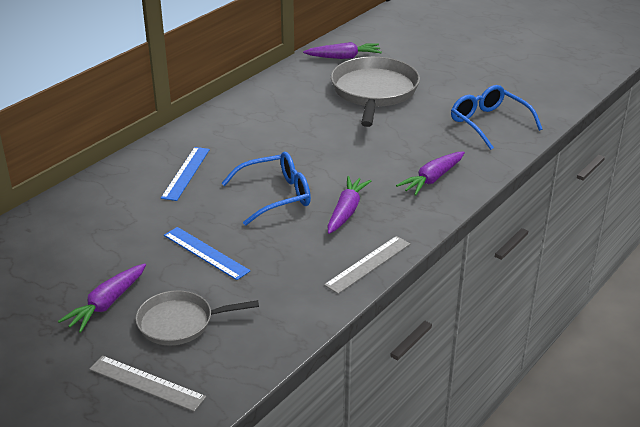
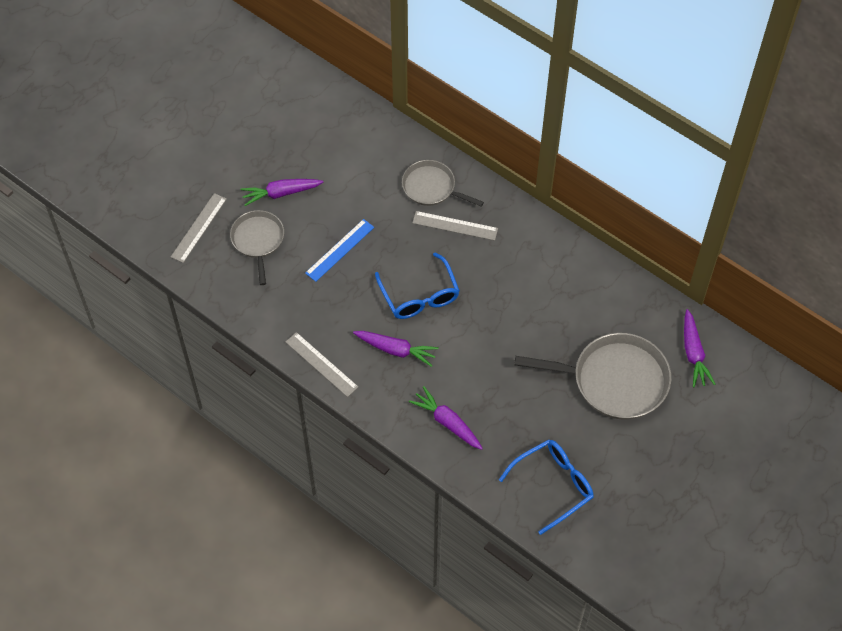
camera: 90 degrees right, 25 degrees up
(107, 304) = (281, 193): purple carrot -> purple carrot turned 45 degrees counterclockwise
(130, 188) = (431, 187): none -> grey pan
(186, 173) = (455, 225): blue ruler -> grey ruler

